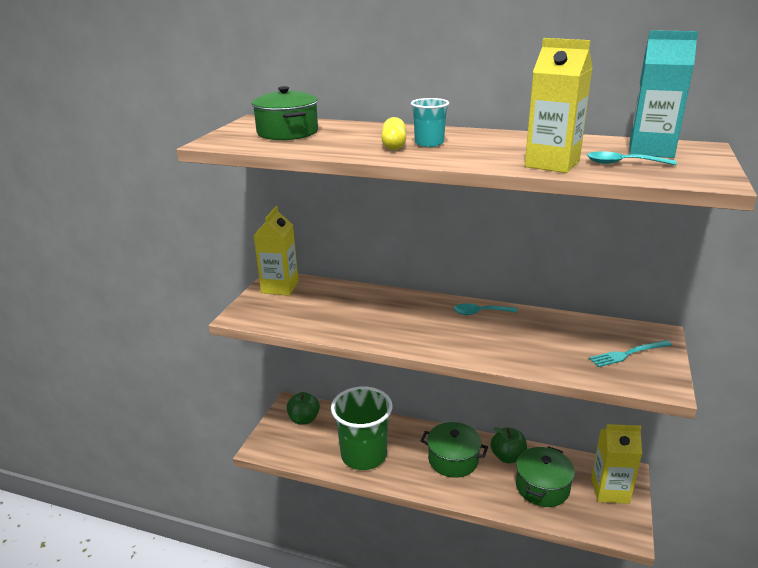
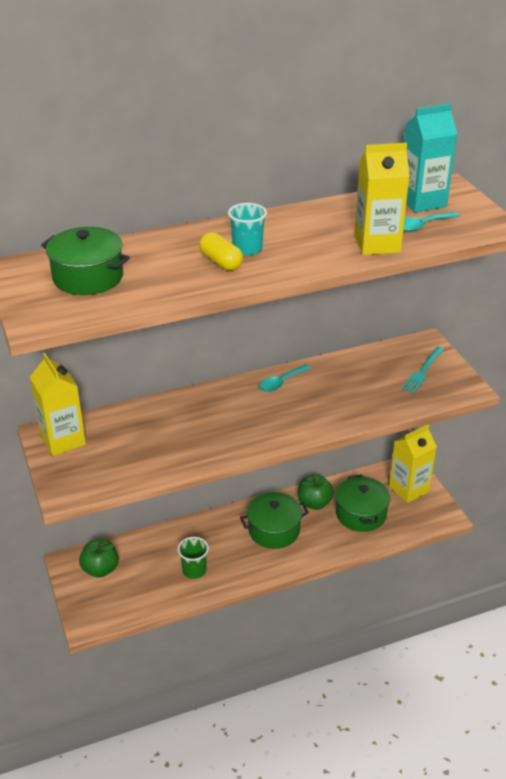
camera: 40 degrees left, 10 degrees up
(364, 455) = (194, 570): green cup -> green cup, size x0.48

